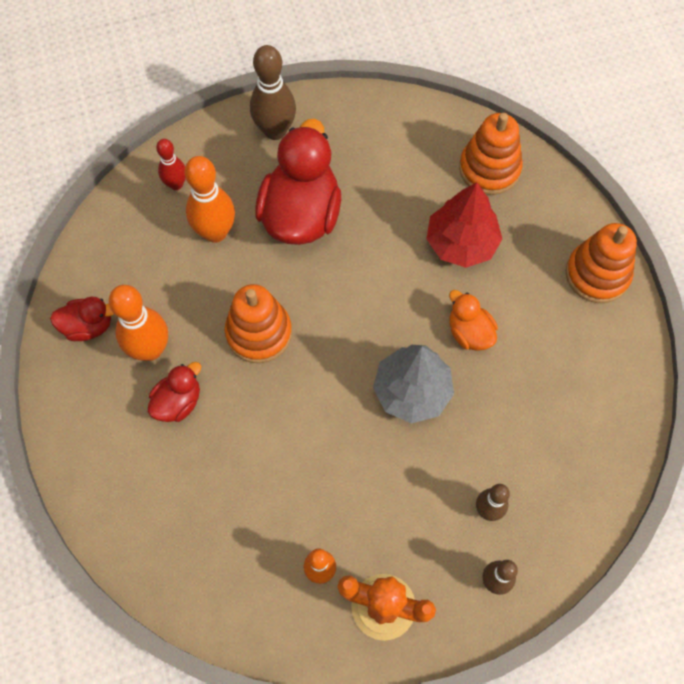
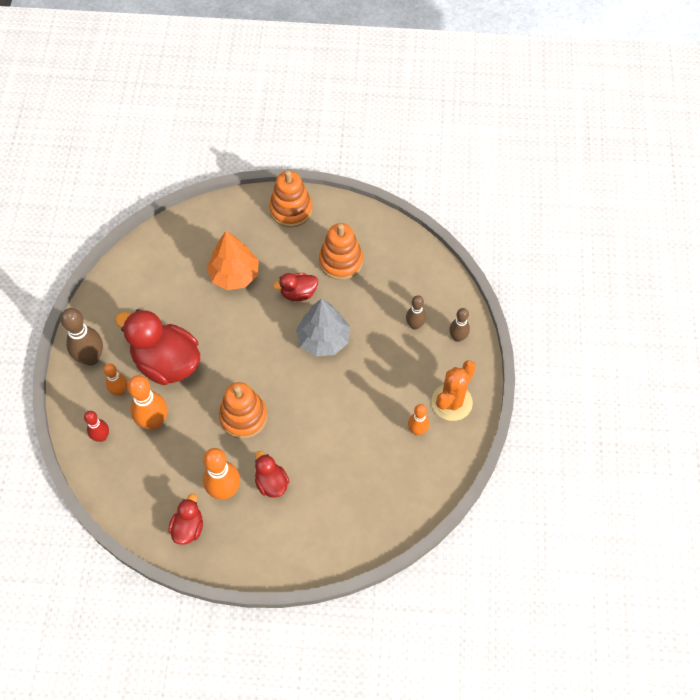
camera: 70 degrees left, 5 degrees down
(243, 179) = (120, 391): none -> orange bowling pin
(461, 243) = (234, 275): red tree -> orange tree
(469, 332) = (298, 293): orange duck -> red duck
(489, 169) = (188, 239): orange stacking toy -> orange stacking toy (341, 261)

